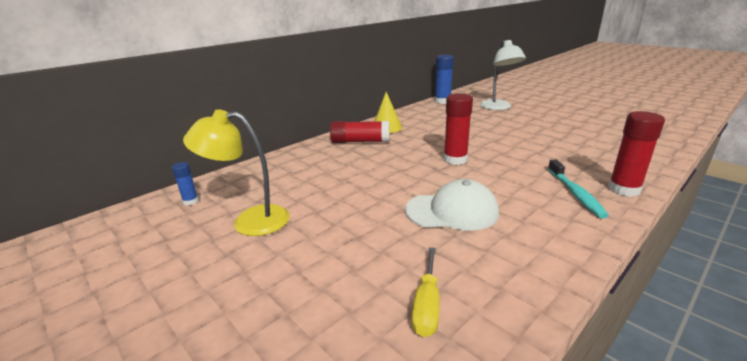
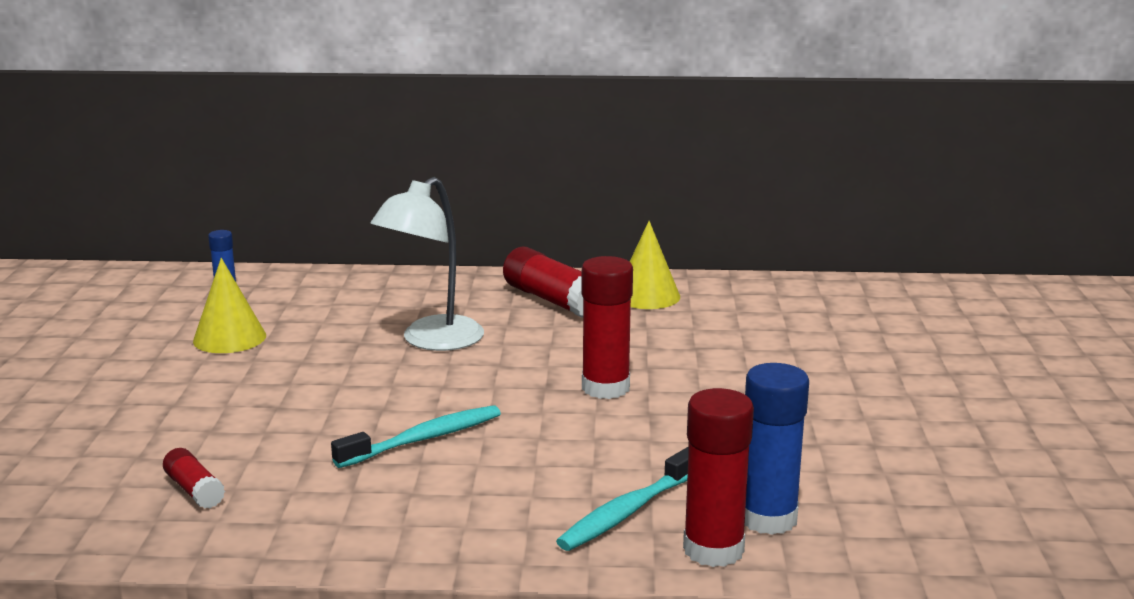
camera: 45 degrees right, 5 degrees down
(250, 221) = (229, 338): yellow lamp -> yellow cone
(427, 305) = (194, 490): yellow screwdriver -> red glue stick
(442, 101) = (878, 289): blue glue stick -> blue glue stick (768, 518)
(452, 211) = (424, 439): white cap -> turquoise toothbrush
(498, 107) = (951, 345): white lamp -> white lamp (432, 341)

